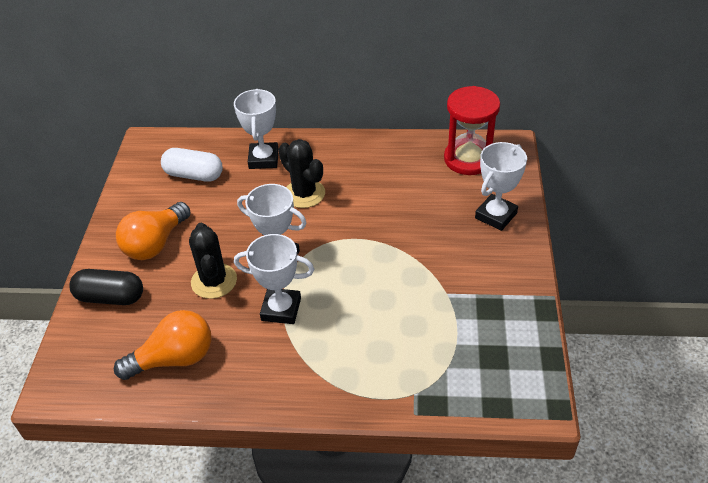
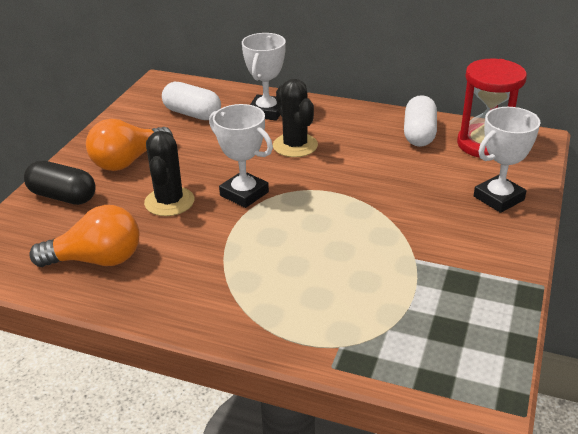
camera: 15 degrees right, 10 degrees down
(281, 309) = (226, 238): white trophy -> none
(409, 158) = (419, 134): none -> white capsule

